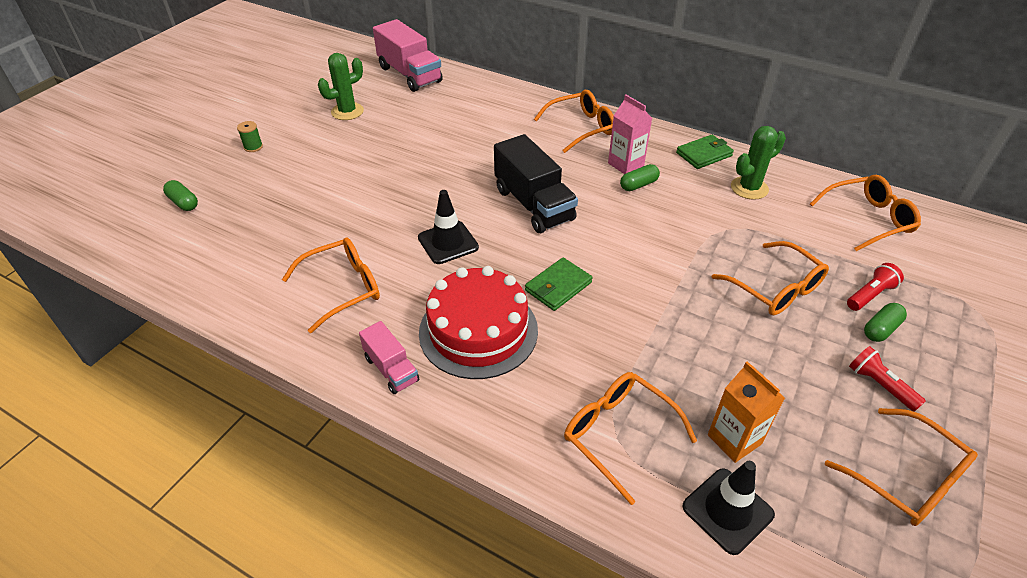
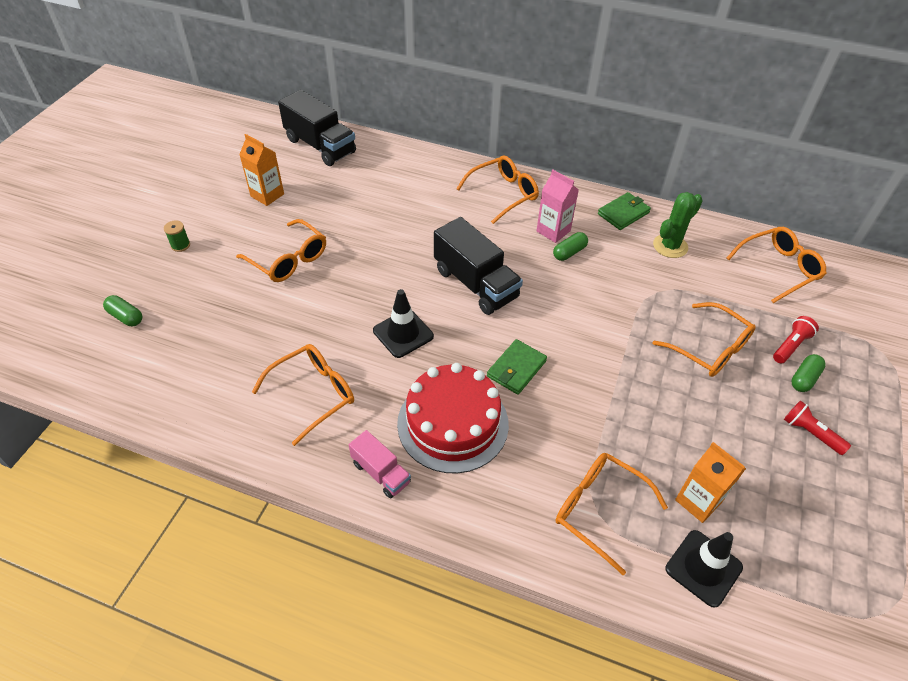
camera: 10 degrees left, 5 degrees up
(347, 111) = (267, 195): green cactus -> orange carton
(409, 74) = (320, 146): pink truck -> black truck
(906, 477) = (842, 516): orange glasses -> orange glasses (288, 259)

